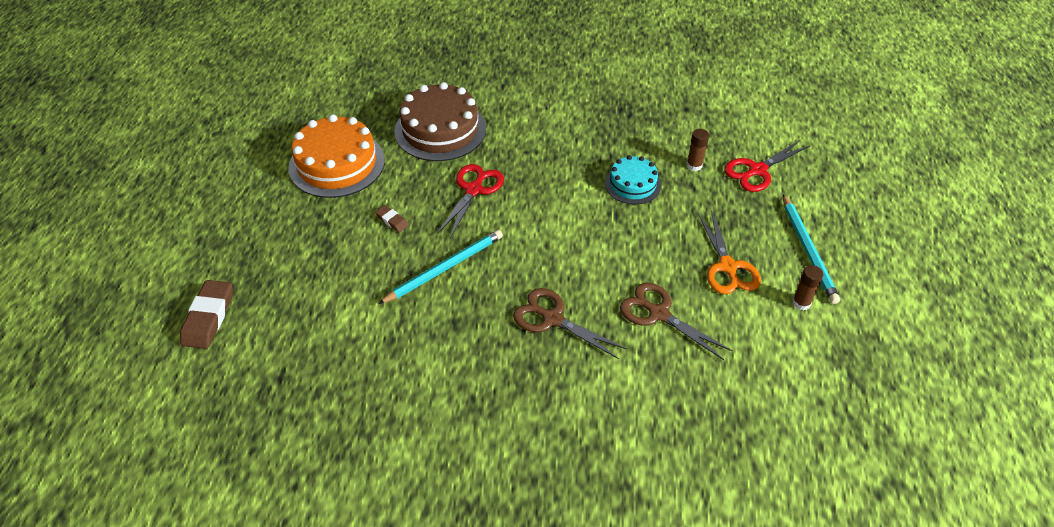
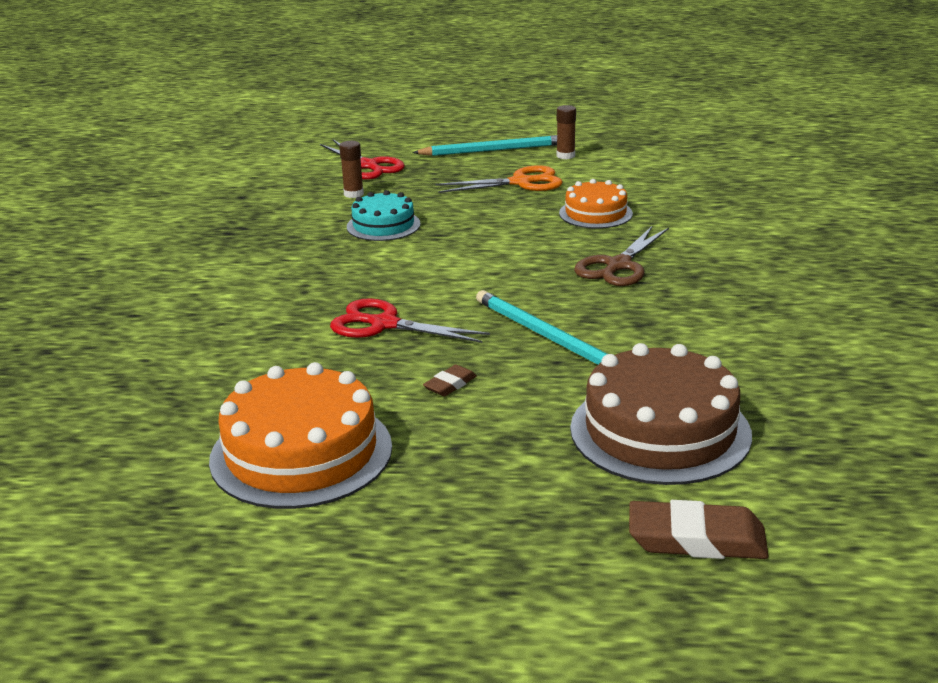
camera: 90 degrees left, 20 degrees down
(440, 130) = (233, 360): brown cake -> brown cake (660, 431)
(658, 313) = (595, 213): brown scissors -> orange cake

